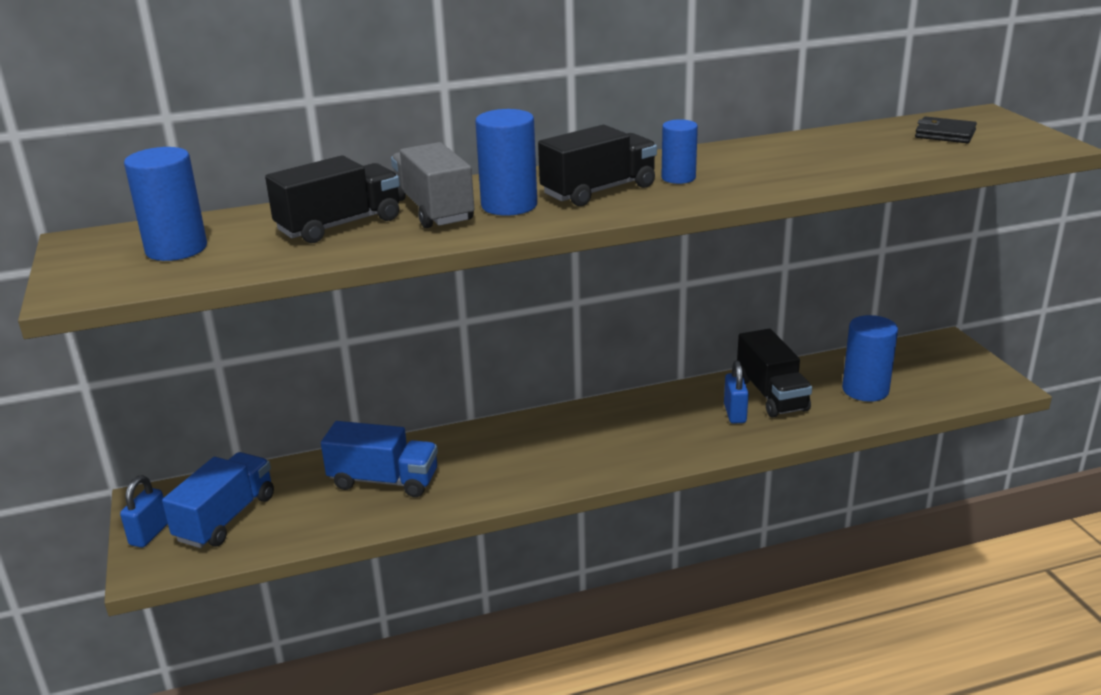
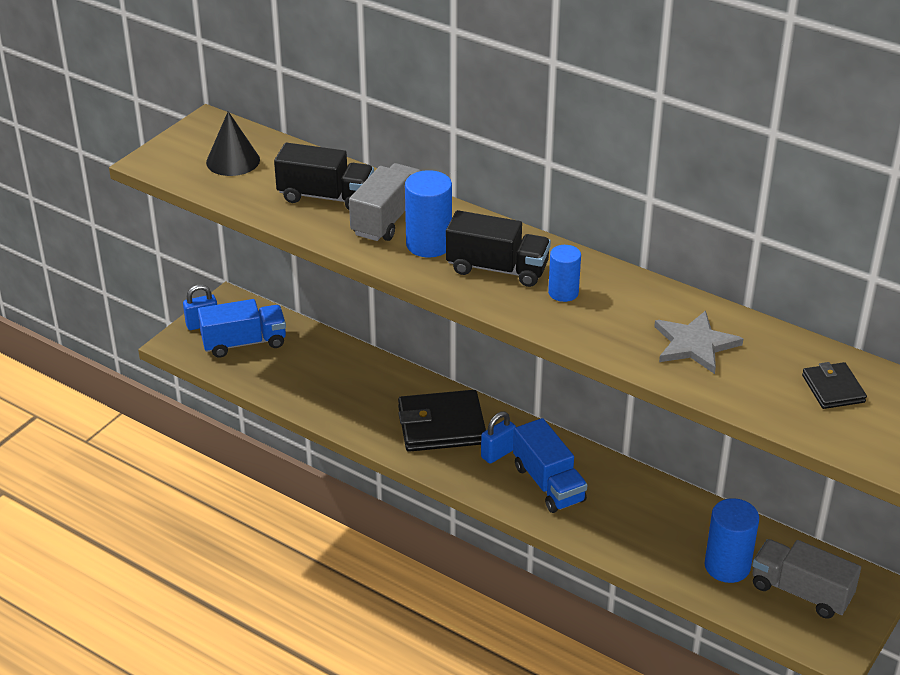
camera: 50 degrees right, 10 degrees up
(176, 249) = (233, 161): blue cylinder -> black cone
(384, 480) = (344, 382): blue truck -> blue truck (548, 483)
(524, 451) = (441, 425): none -> black wallet
(734, 413) = (606, 507): blue padlock -> blue padlock (498, 453)
(771, 395) = (657, 515): black truck -> none
(825, 156) = (695, 344): none -> grey star
(925, 372) = (801, 592): none -> grey truck

